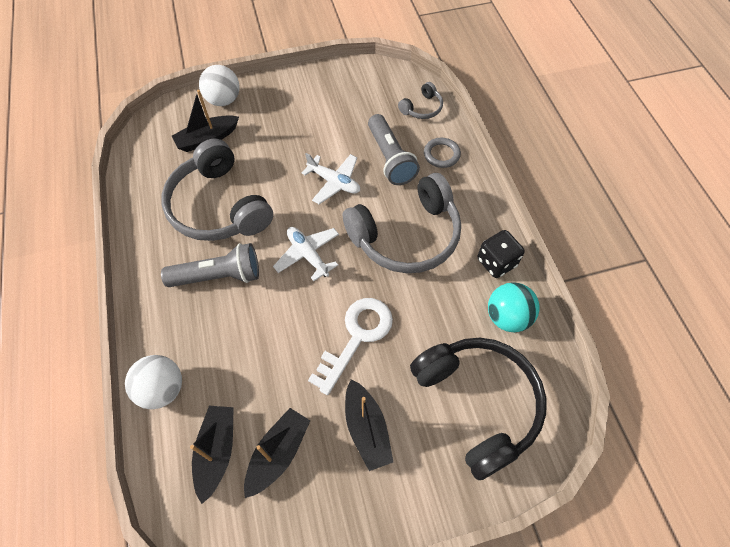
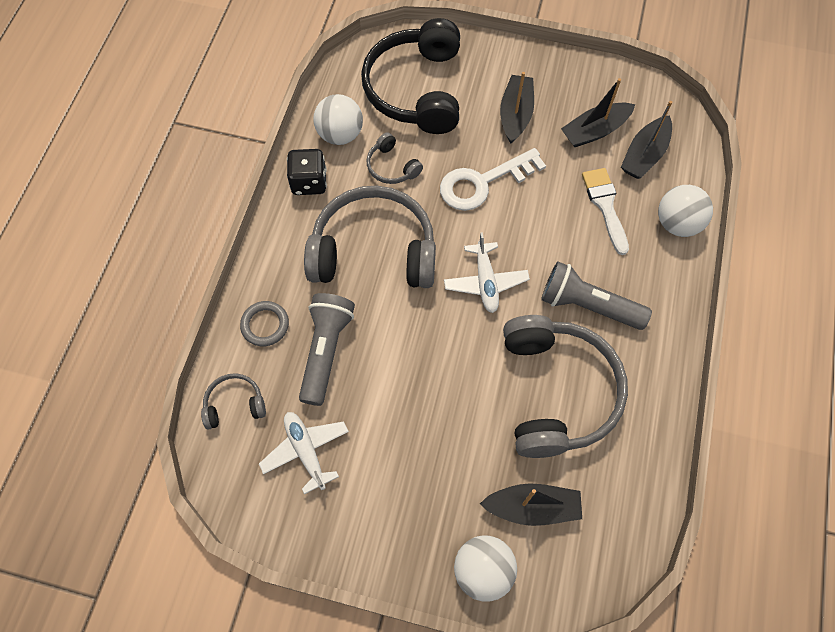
camera: 150 degrees left, 5 degrees up
(236, 372) = (605, 206): none -> white brush
(334, 182) = (409, 354): white plane -> white plane (306, 451)
(442, 311) = (392, 166): none -> grey headphones
(507, 317) = (340, 134): turquoise ball -> white ball

